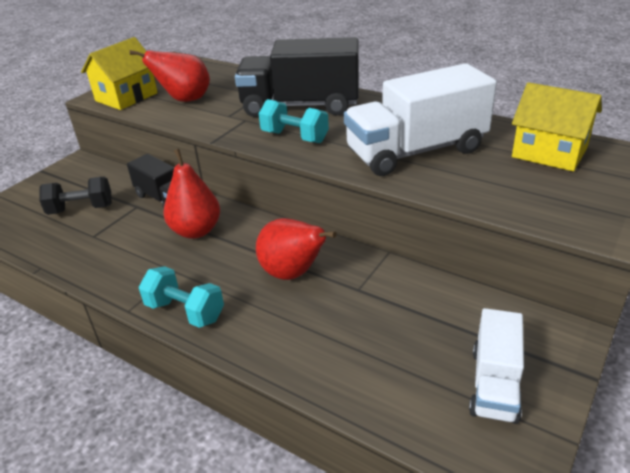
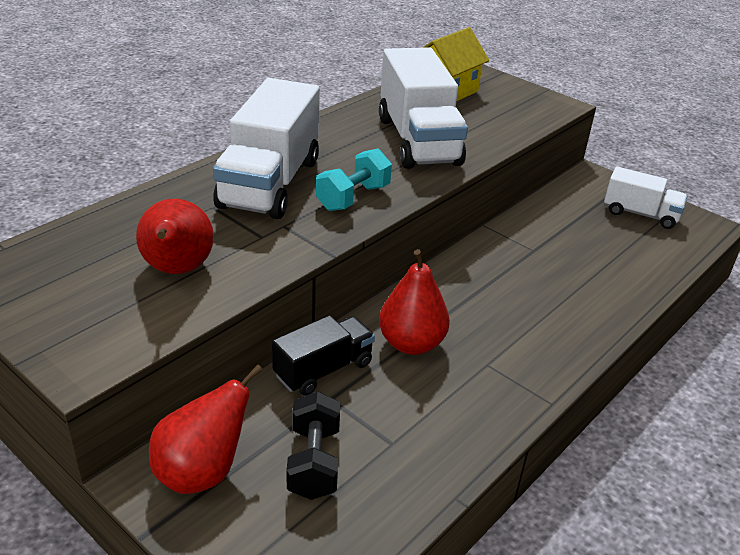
camera: 85 degrees left, 0 degrees up
(126, 97) = (113, 330): yellow house -> none
(185, 311) = (557, 358): turquoise dumbbell -> none
(293, 273) = (506, 282): red pear -> red pear (202, 472)
(300, 106) = (270, 183): black truck -> white truck

